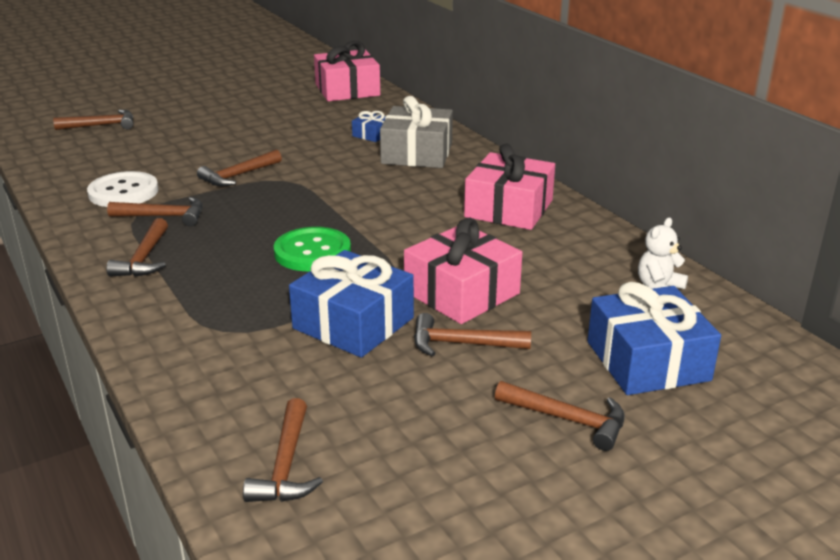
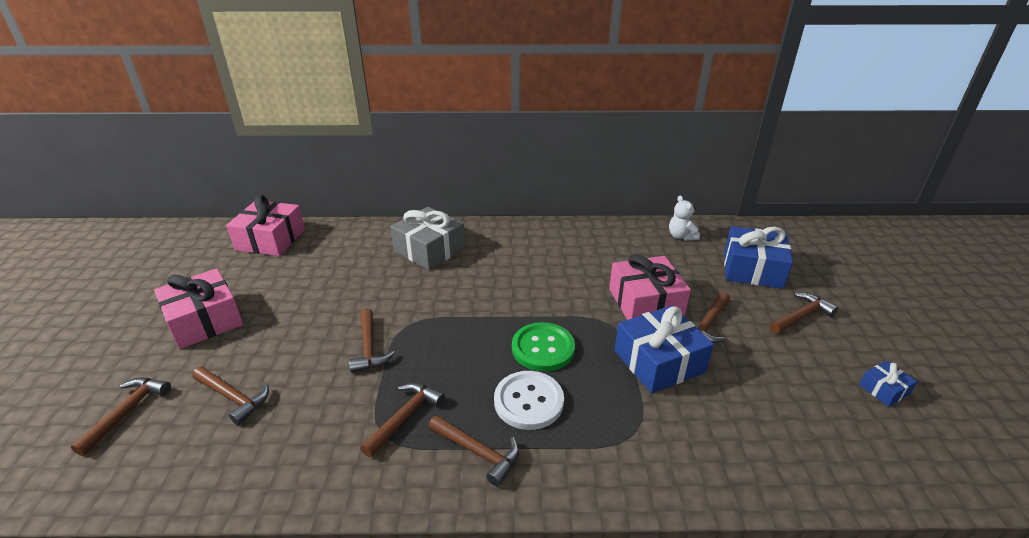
camera: 60 degrees left, 5 degrees up
(123, 192) = (322, 434): white button -> white button (528, 401)
(286, 465) = (824, 449): brown hammer -> brown hammer (233, 397)
(372, 134) = (373, 257): blue gift -> blue gift (883, 390)
(509, 208) = (549, 246): pink gift -> pink gift (204, 320)

